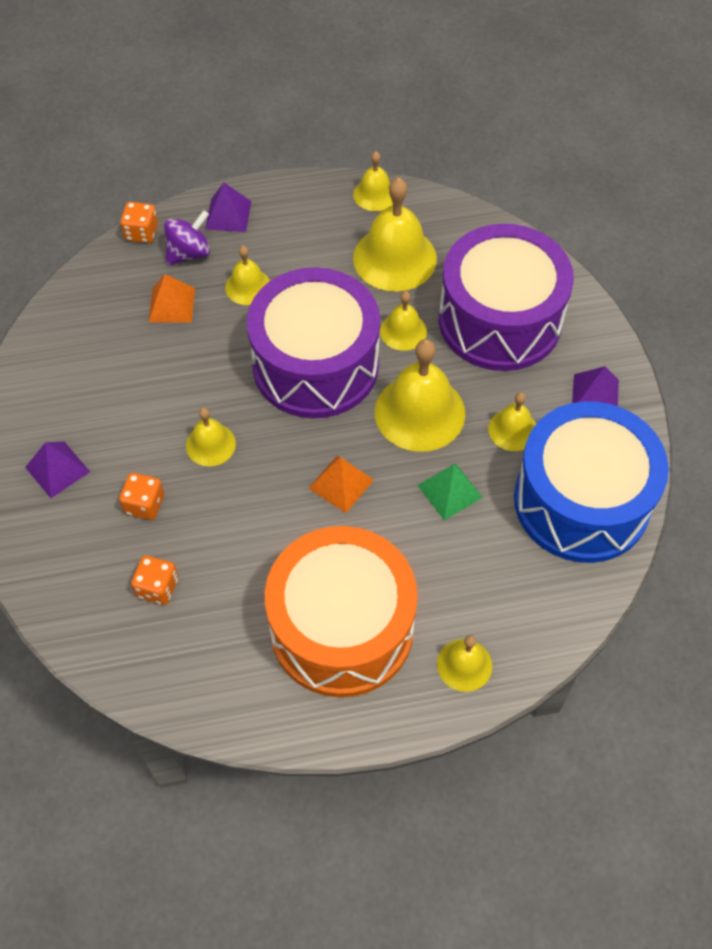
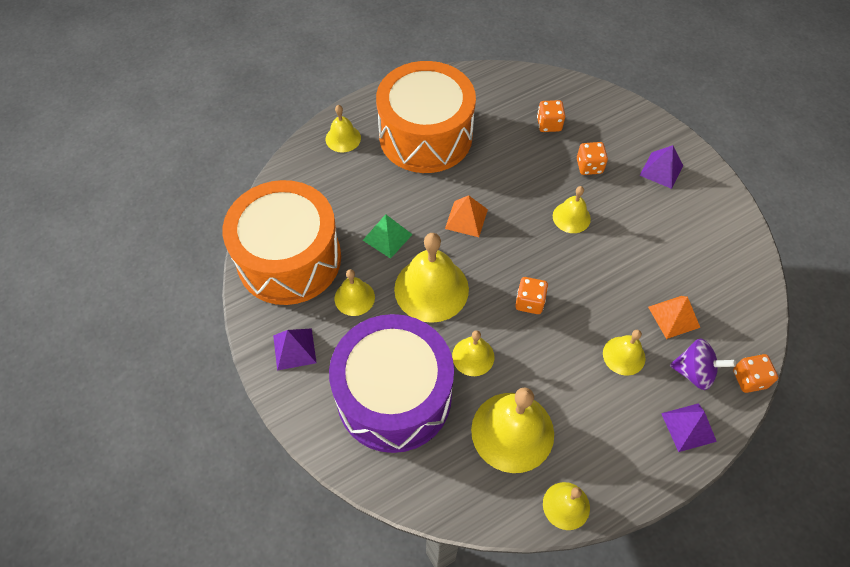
camera: 160 degrees right, 0 degrees up
(189, 253) = (694, 372): purple spinning top -> purple spinning top turned 105 degrees counterclockwise
(315, 365) = (529, 302): purple drum -> orange dice
(581, 501) = (289, 259): blue drum -> orange drum

